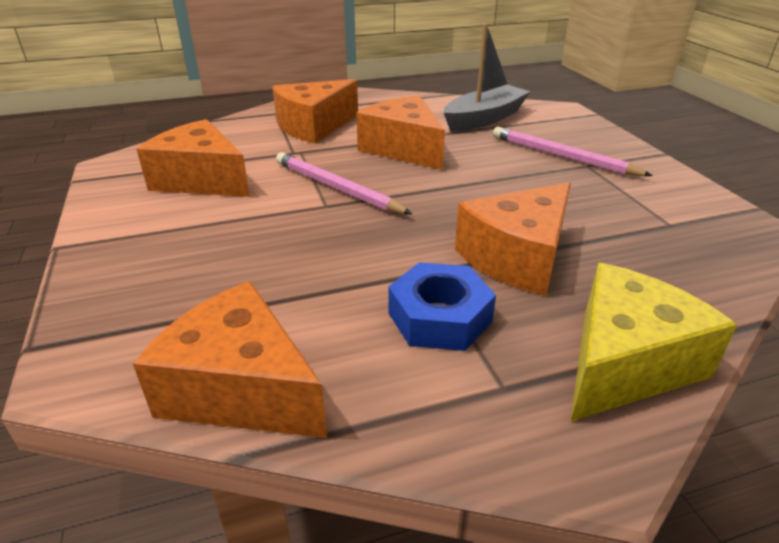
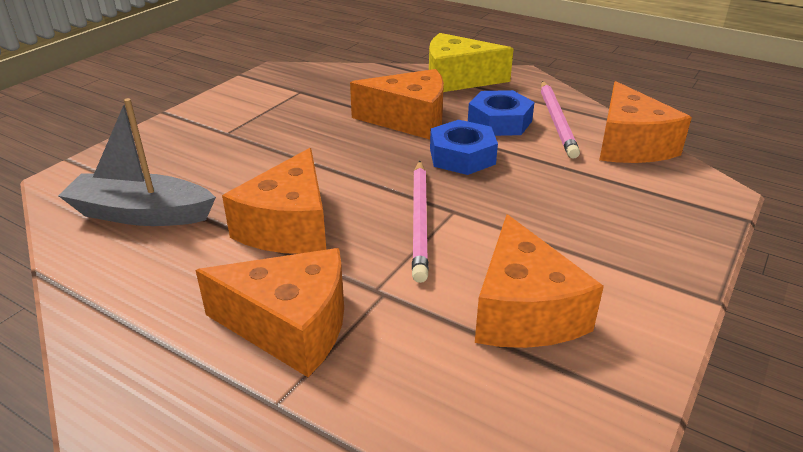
camera: 130 degrees left, 0 degrees up
(398, 249) = (462, 156): none -> blue nut
(563, 156) = (217, 146): pink pencil -> pink pencil (556, 121)

